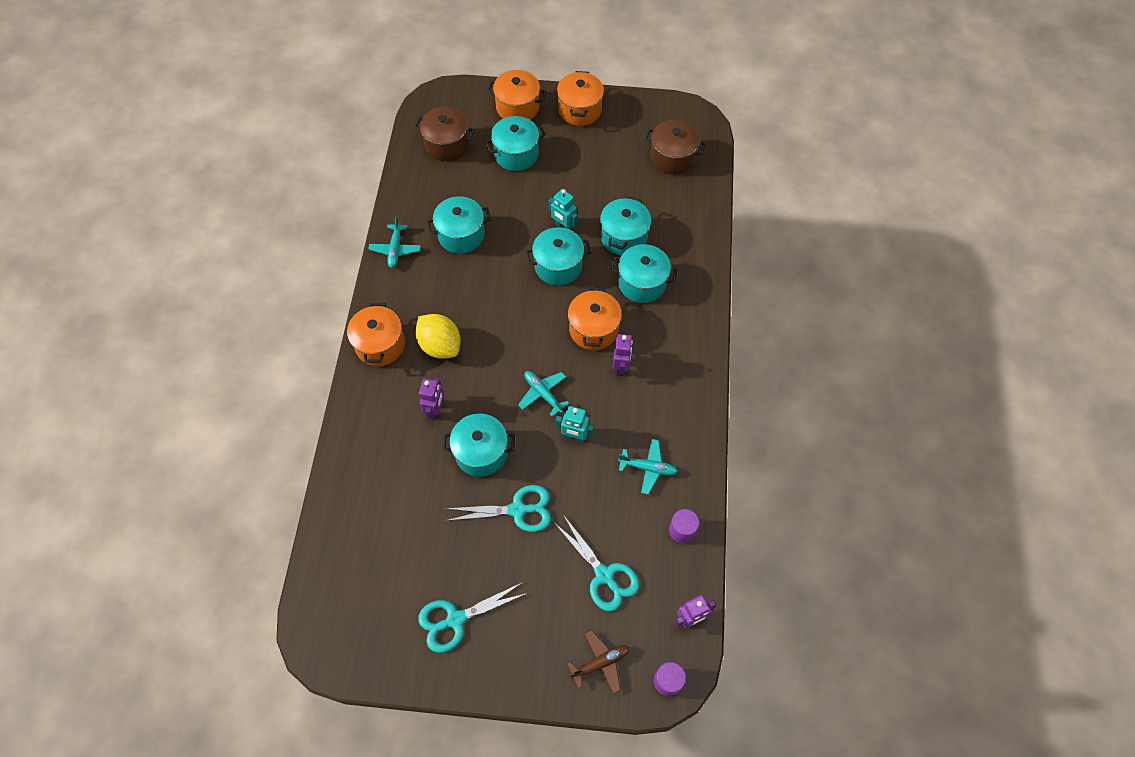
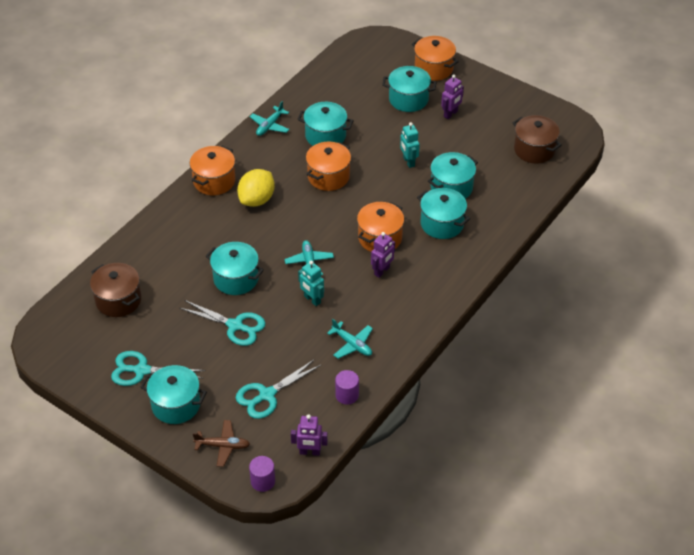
camera: 30 degrees right, 15 degrees down
(436, 410) = (223, 238): purple robot -> purple robot (451, 114)
(440, 345) = (257, 200): yellow lemon -> yellow lemon turned 45 degrees clockwise
(447, 144) = (359, 73): brown pot -> brown pot (118, 300)
(558, 266) = (384, 186): turquoise pot -> turquoise pot (176, 405)
(580, 110) = (483, 89): orange pot -> orange pot (328, 176)
(604, 575) = (267, 395): turquoise scissors -> turquoise scissors turned 60 degrees clockwise

